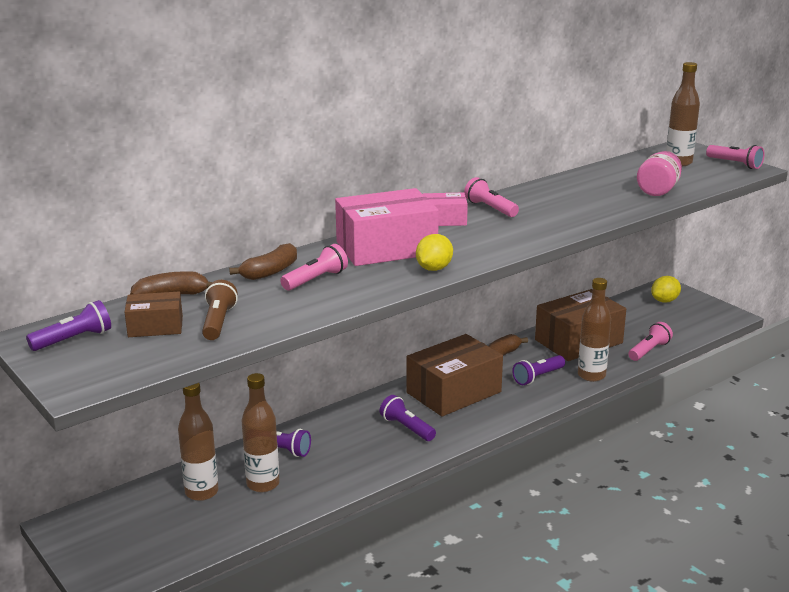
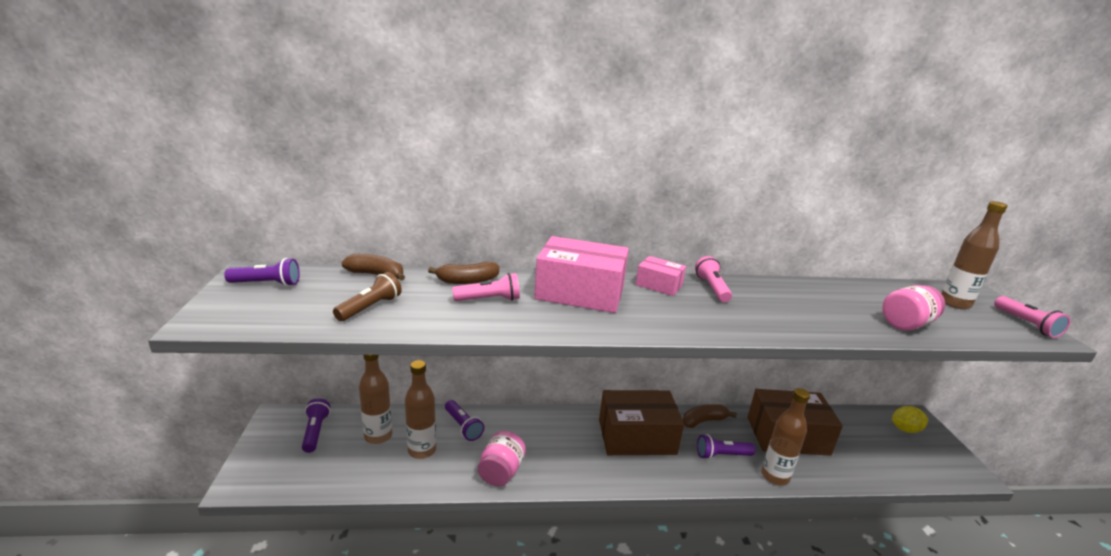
camera: 30 degrees right, 0 degrees up
(155, 326) = (327, 294): brown box -> none
(360, 468) = (501, 472): none -> pink jar
(406, 428) = (570, 452): purple flashlight -> purple flashlight (315, 431)
(434, 269) = (595, 325): yellow lemon -> none
(649, 350) = (854, 475): pink flashlight -> none

